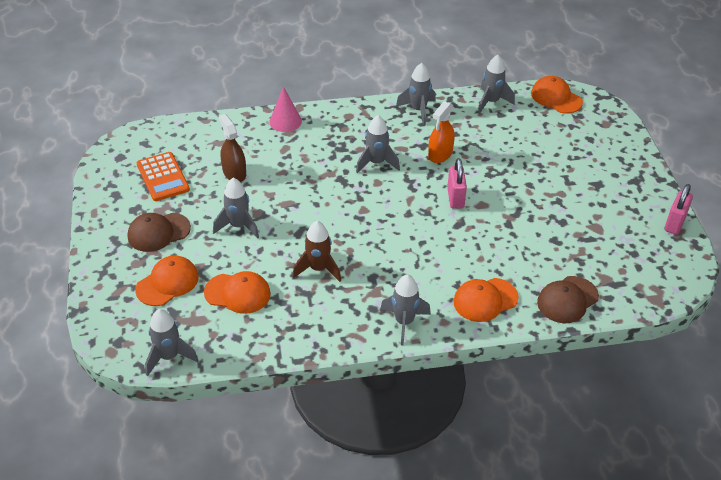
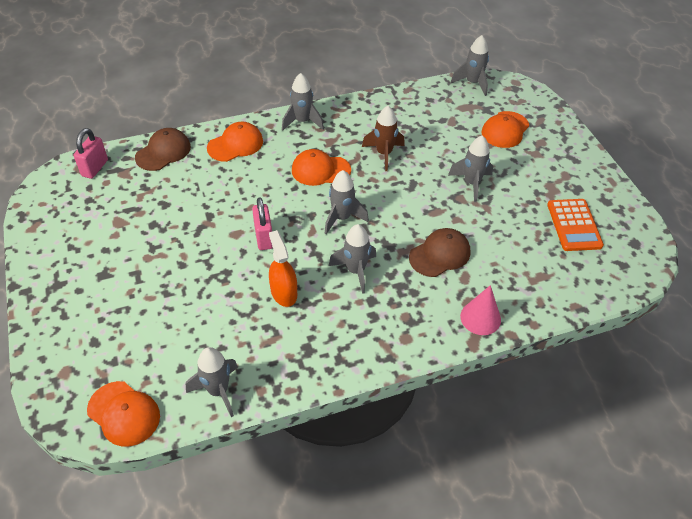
camera: 170 degrees right, 5 degrees up
(158, 232) = (540, 169): brown cap -> brown cap (440, 254)
(163, 177) = (574, 225): orange calculator -> orange calculator turned 150 degrees counterclockwise
(234, 173) = (504, 239): brown spray bottle -> none
(237, 293) = (444, 128): orange cap -> orange cap (320, 170)
(418, 110) = (317, 360): grey rocket -> grey rocket (342, 218)
(440, 154) = (284, 292): orange spray bottle -> orange spray bottle turned 45 degrees counterclockwise
(674, 223) = (33, 236): pink padlock -> pink padlock (95, 168)

